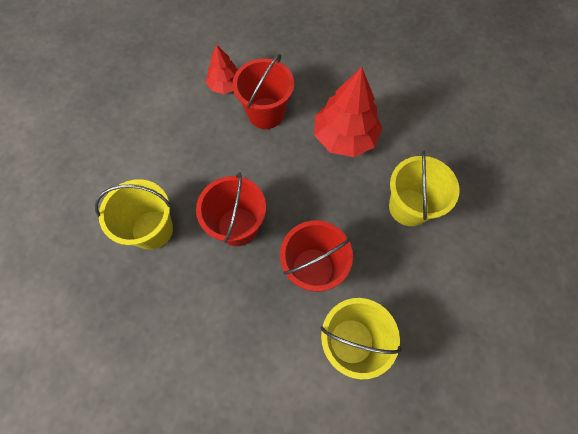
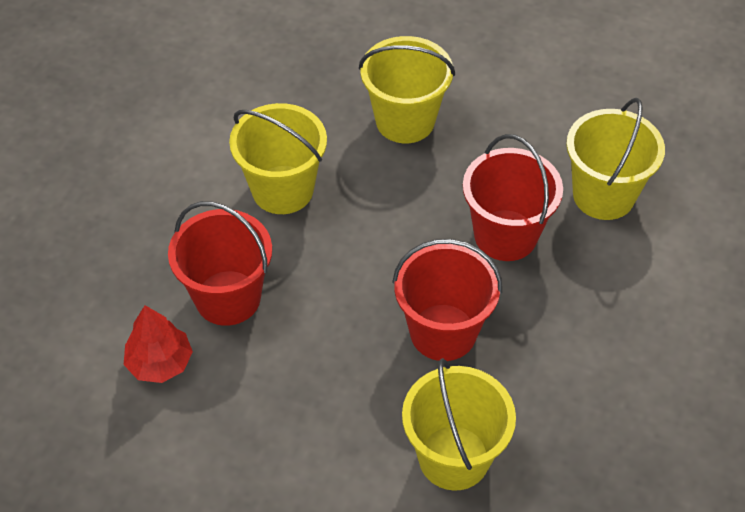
camera: 90 degrees left, 15 degrees down
(344, 137) = (282, 190): red tree -> yellow bucket

